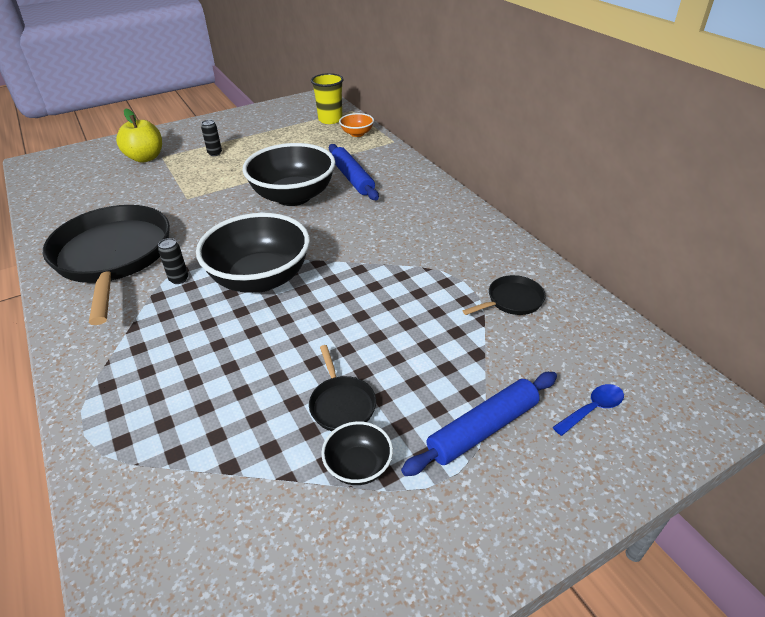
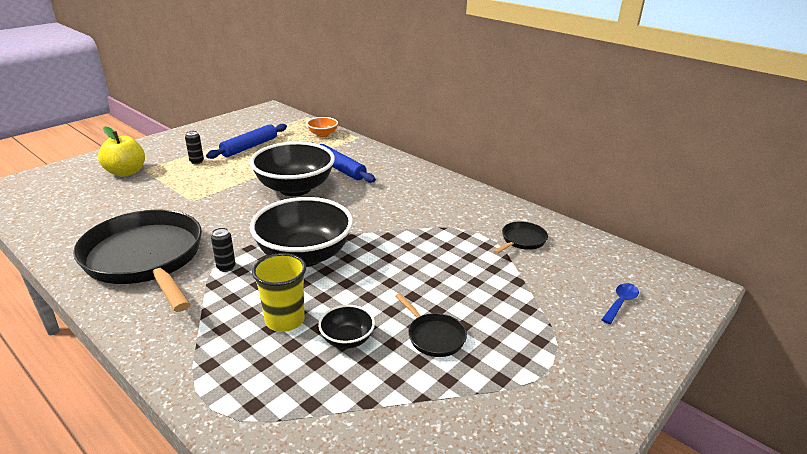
camera: 20 degrees left, 10 degrees down
(330, 119) = (291, 125): yellow cup -> yellow cup (285, 320)
(358, 466) = (474, 377): black bowl -> black bowl (347, 339)
(483, 429) = (553, 331): blue rolling pin -> blue rolling pin (250, 147)

